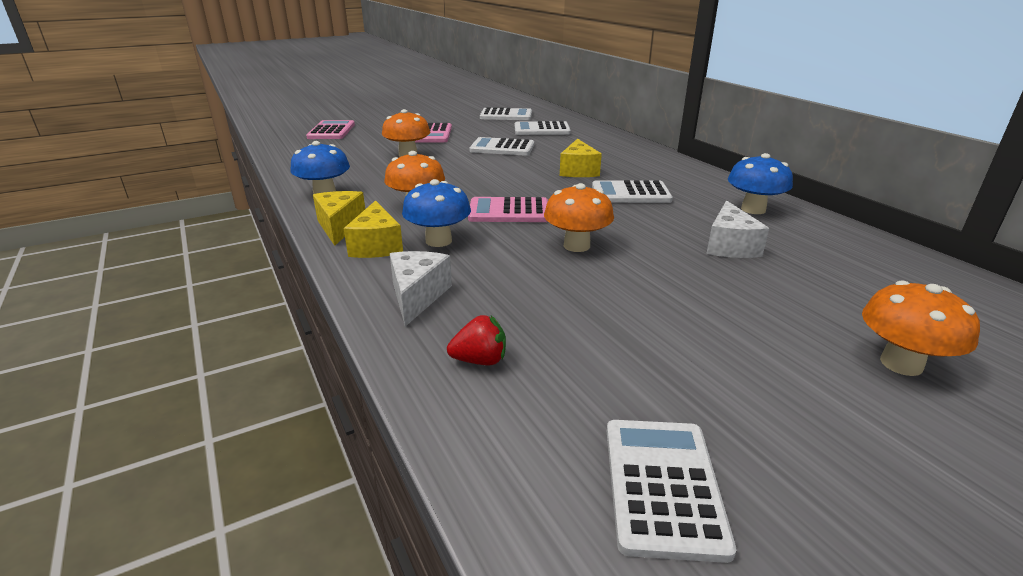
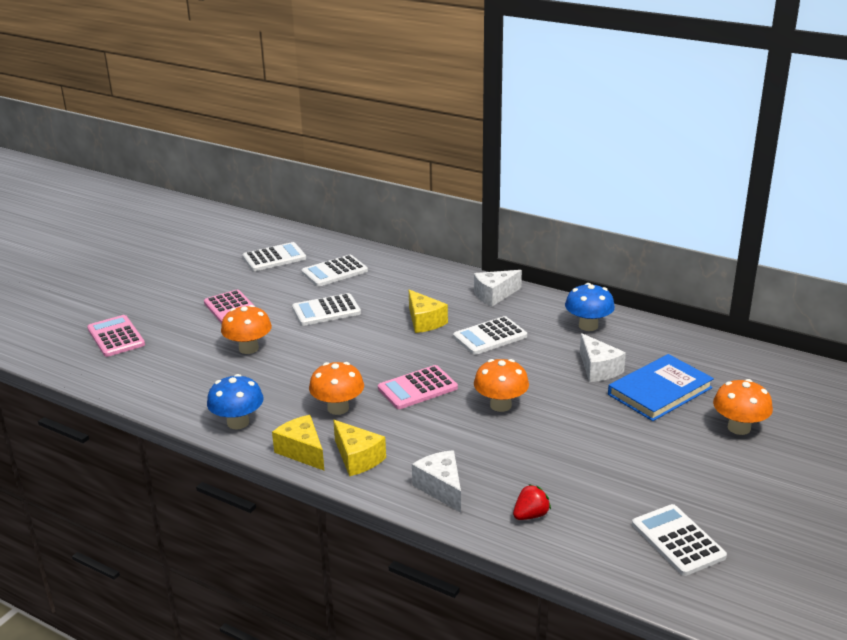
camera: 30 degrees left, 0 degrees up
(438, 241) = (398, 437): blue mushroom -> none
(670, 168) = (494, 295): none -> white cheese
(798, 287) = (660, 391): none -> blue book

